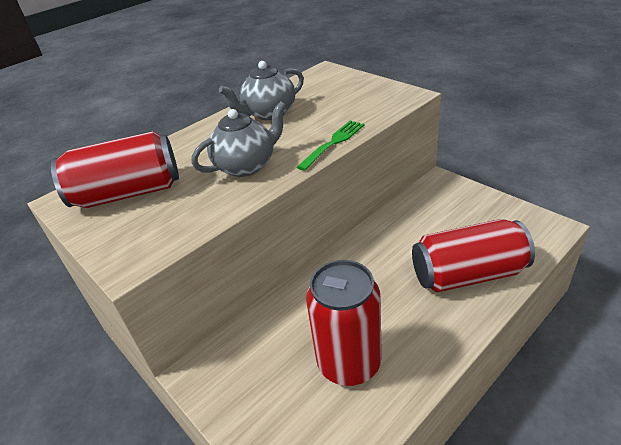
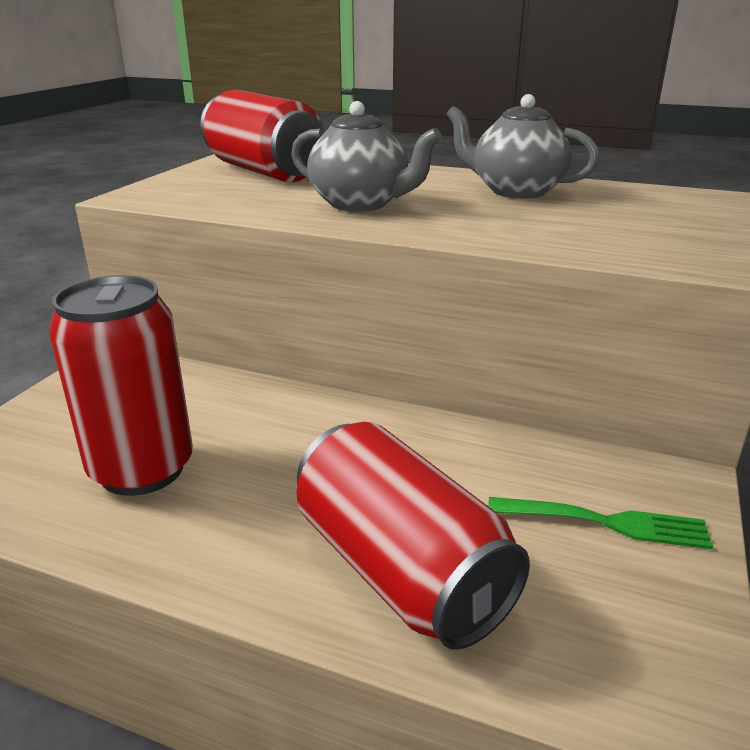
camera: 60 degrees right, 10 degrees down
(333, 143) = (470, 237): green fork -> green fork (604, 523)

